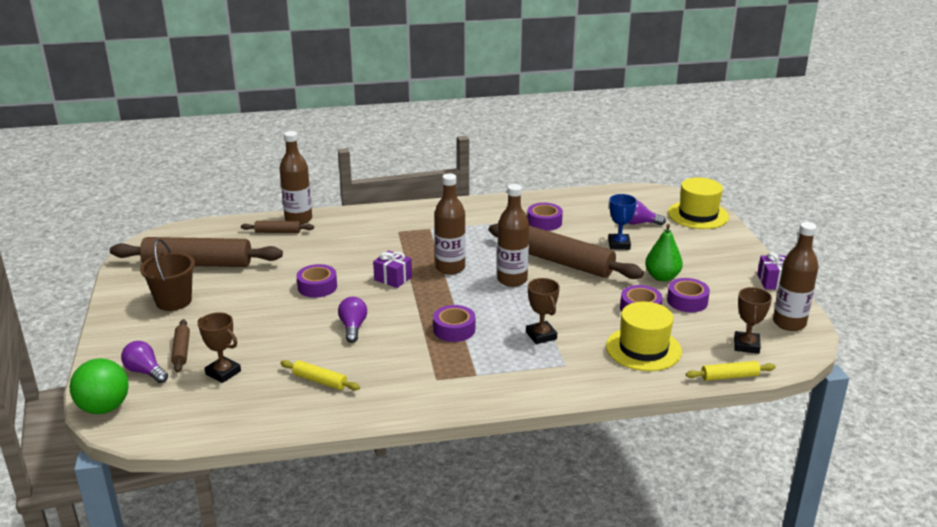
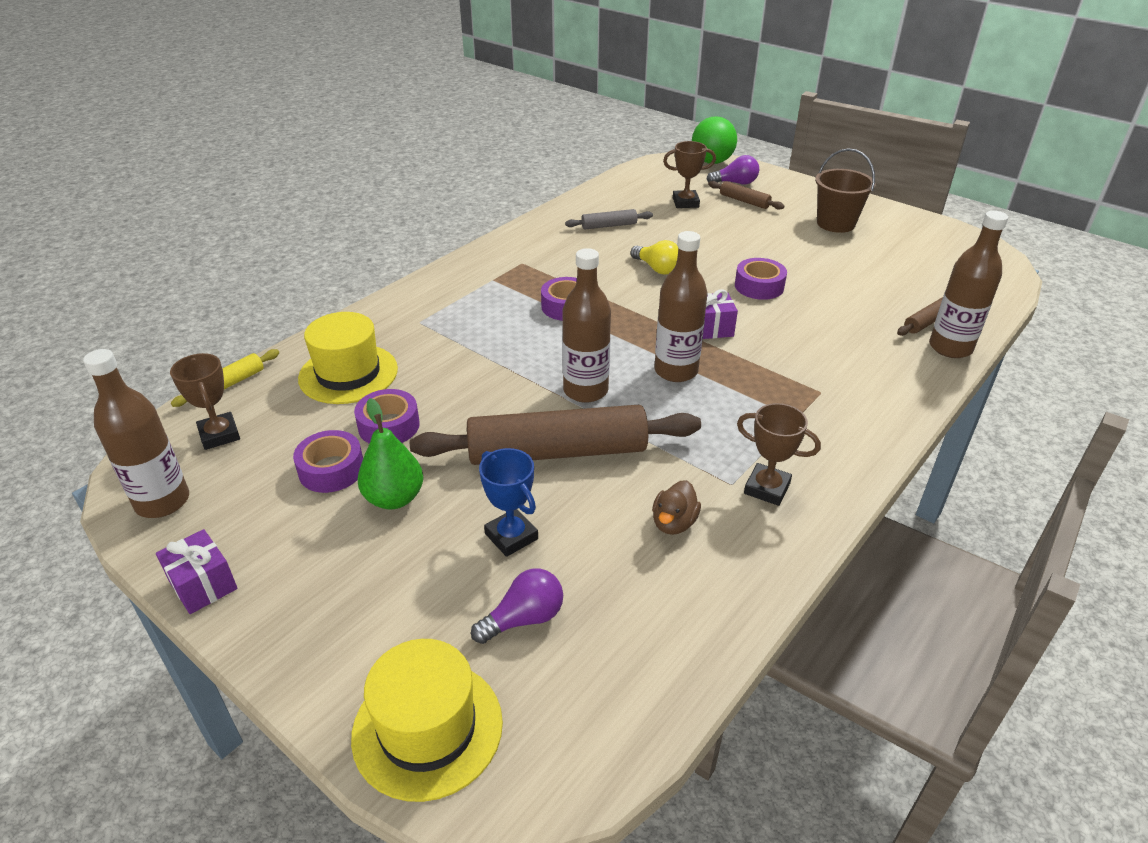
camera: 140 degrees right, 10 degrees up
(198, 264) = (902, 256): brown rolling pin -> none
(320, 381) = (609, 226): yellow rolling pin -> grey rolling pin
(353, 327) = (657, 268): purple light bulb -> yellow light bulb
(541, 335) = (473, 339): brown trophy -> brown trophy (767, 488)
(544, 222) = (674, 523): purple tape -> brown duck

